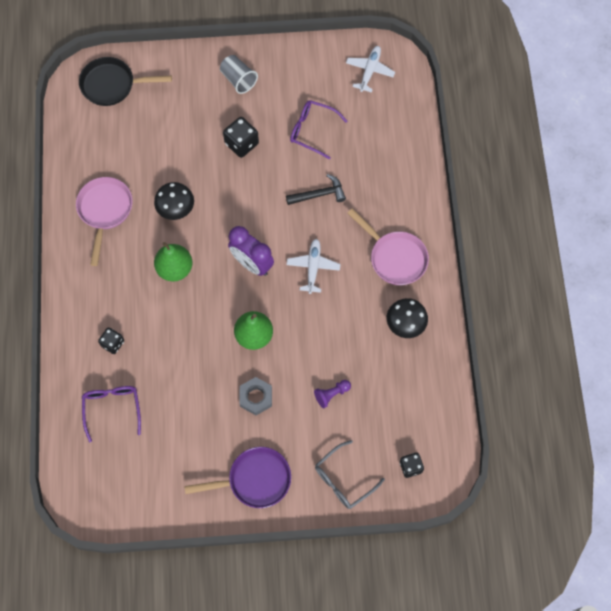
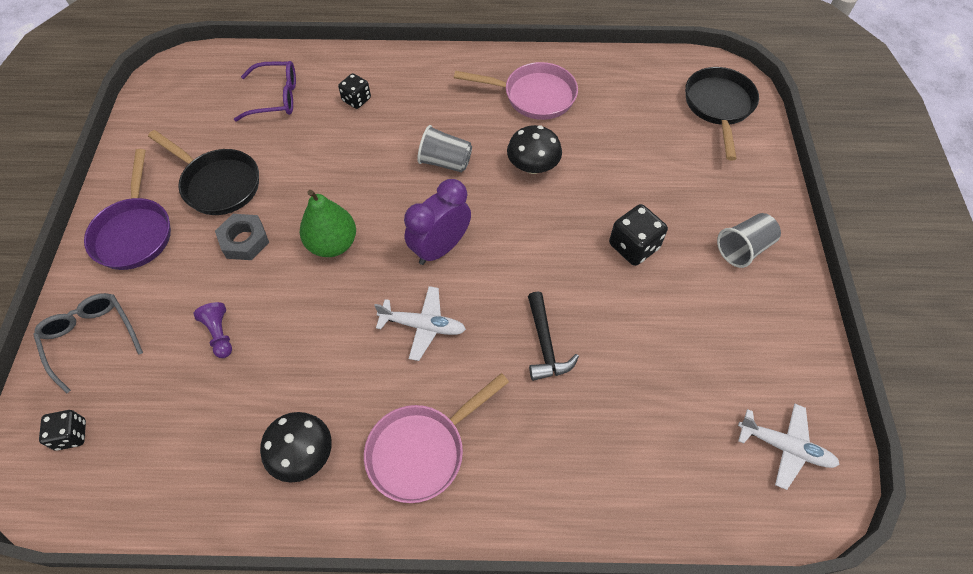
camera: 95 degrees right, 10 degrees down
(175, 268) = (445, 162): green pear -> grey cup
(205, 431) = (218, 184): none -> black pan
(312, 130) = (660, 344): purple glasses -> none

